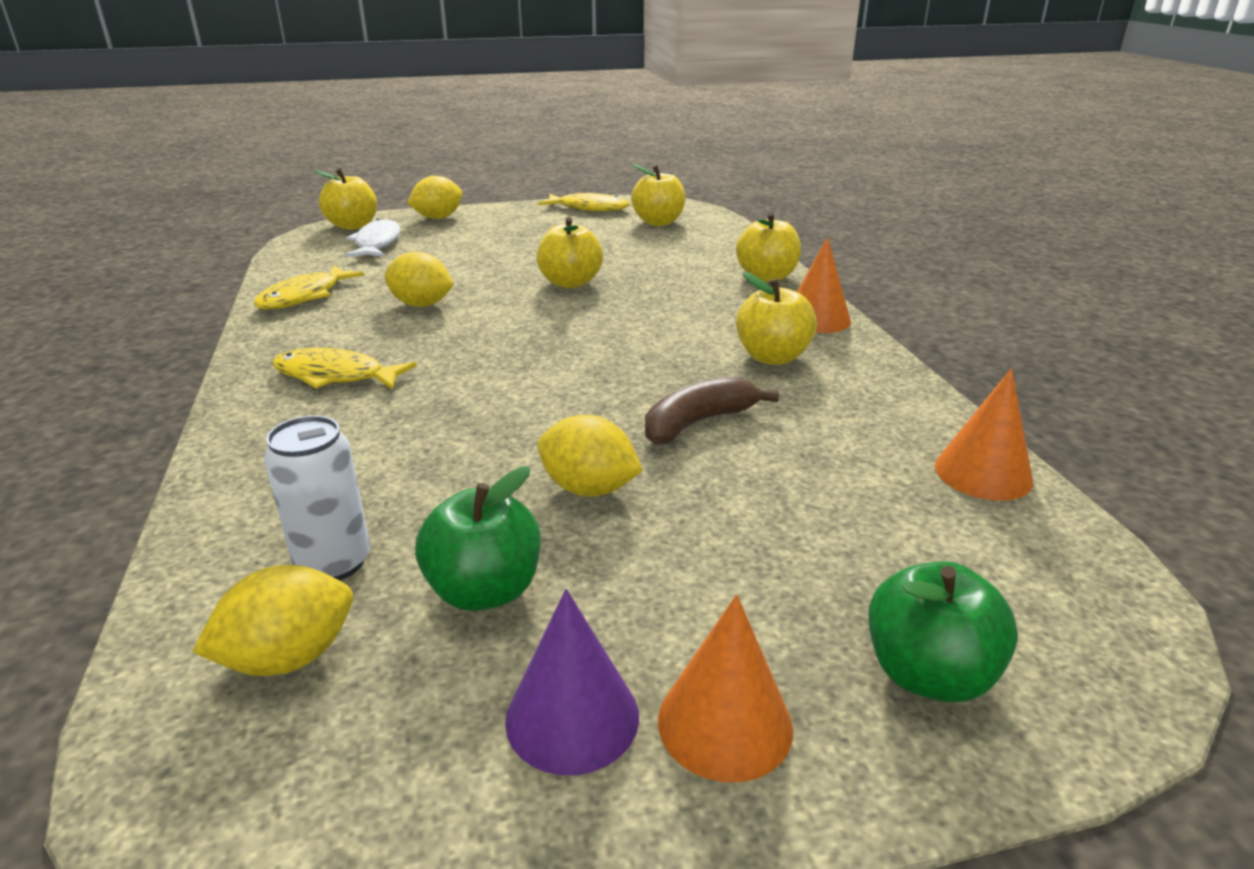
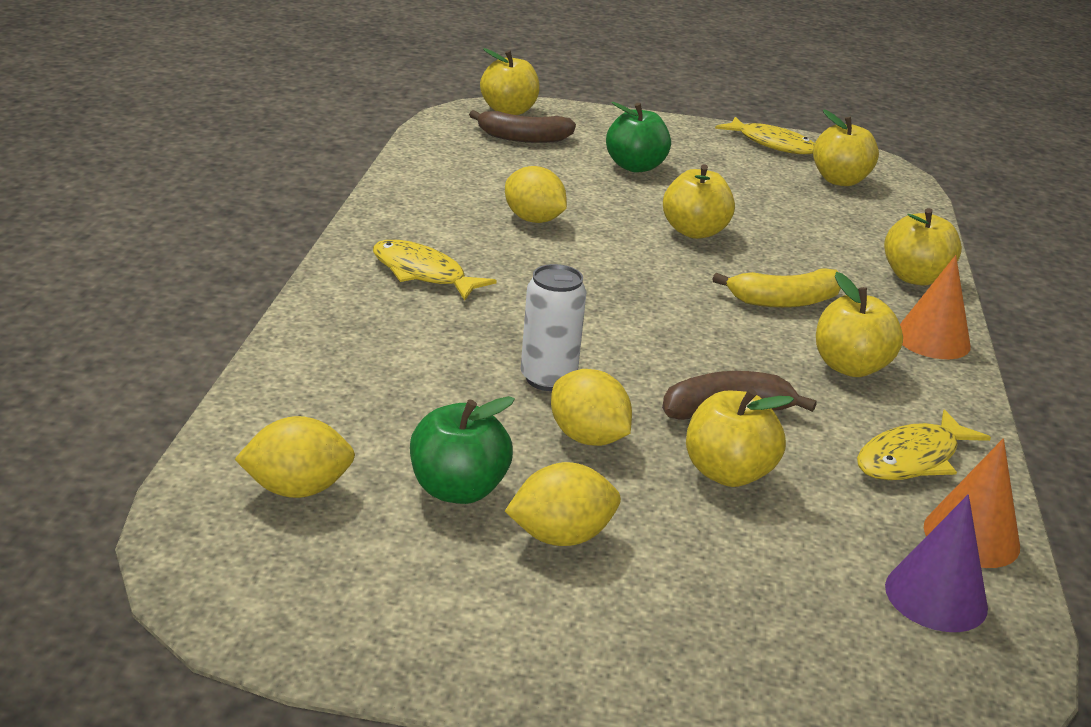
camera: 20 degrees right, 0 degrees up
(304, 296) = (429, 183): yellow fish -> yellow fish (912, 459)
(334, 562) = (355, 433): white can -> white can (548, 379)
(377, 243) = (523, 138): white fish -> brown banana
(438, 218) = (600, 120): yellow lemon -> yellow lemon (561, 536)
(572, 717) = (475, 594): purple cone -> purple cone (936, 596)
(681, 318) = (784, 301): none -> yellow banana
(725, 723) = (584, 637): orange cone -> none
(741, 482) = (728, 473): none -> yellow apple
(928, 674) = (771, 663): green apple -> green apple (635, 167)

